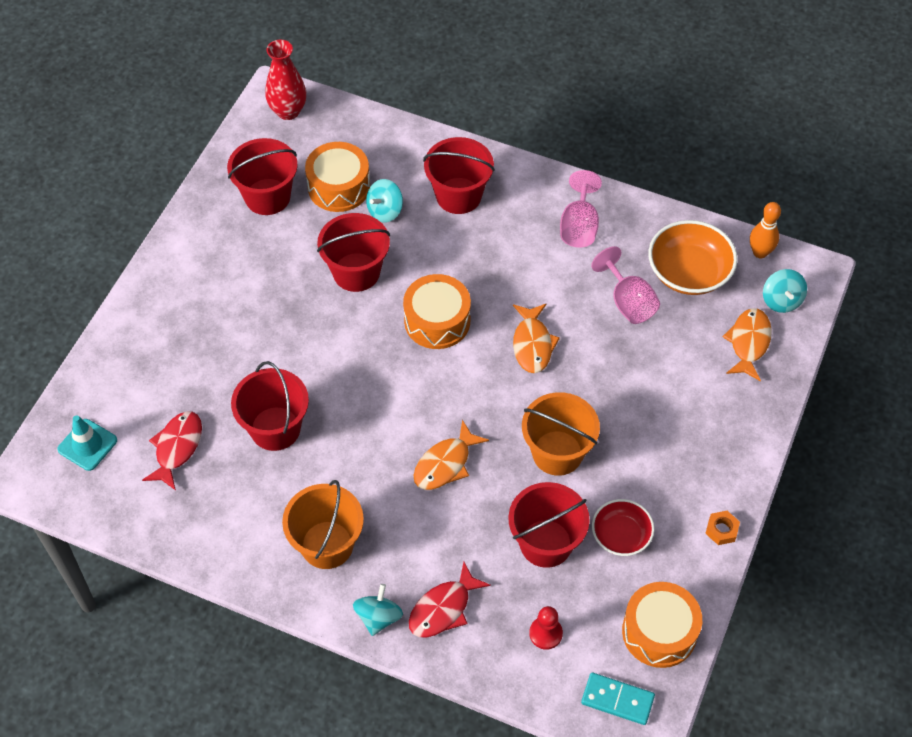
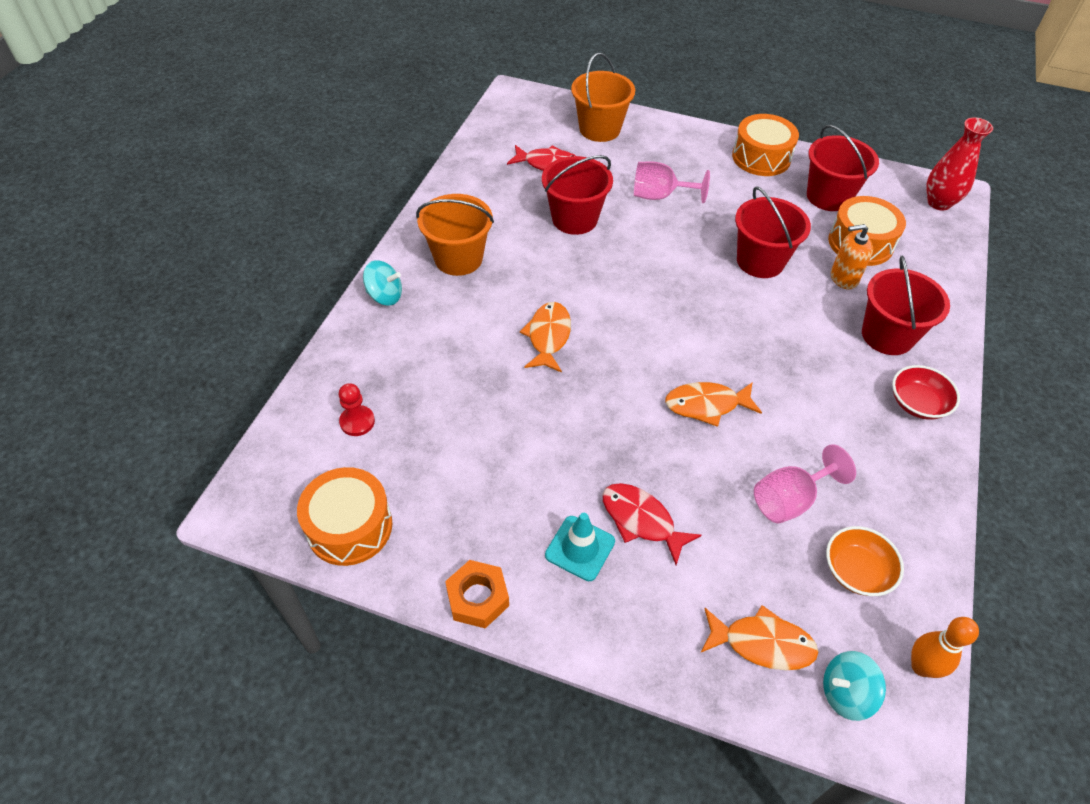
camera: 85 degrees right, 5 degrees down
(87, 445) = (547, 119): turquoise traffic cone -> turquoise traffic cone (580, 548)
(385, 211) = (843, 278): turquoise spinning top -> orange soap dispenser
(437, 321) = (717, 324): orange drum -> orange drum (761, 157)
(443, 608) = (390, 341): red fish -> red fish (641, 520)
(445, 464) = (548, 337): orange fish -> orange fish turned 60 degrees clockwise
(545, 543) = (460, 420): red bucket -> none
(557, 453) = (570, 429): orange bucket -> orange bucket (599, 129)
(579, 226) = (886, 448): pink goblet -> pink goblet (659, 196)
(617, 699) = (276, 485): turquoise domino -> none
(621, 536) = (469, 490): red bowl -> red bowl (917, 403)
(689, 272) = (856, 571): orange bowl -> orange bowl, size x0.64
(721, 530) = (477, 598): orange nut -> orange nut, size x1.53

